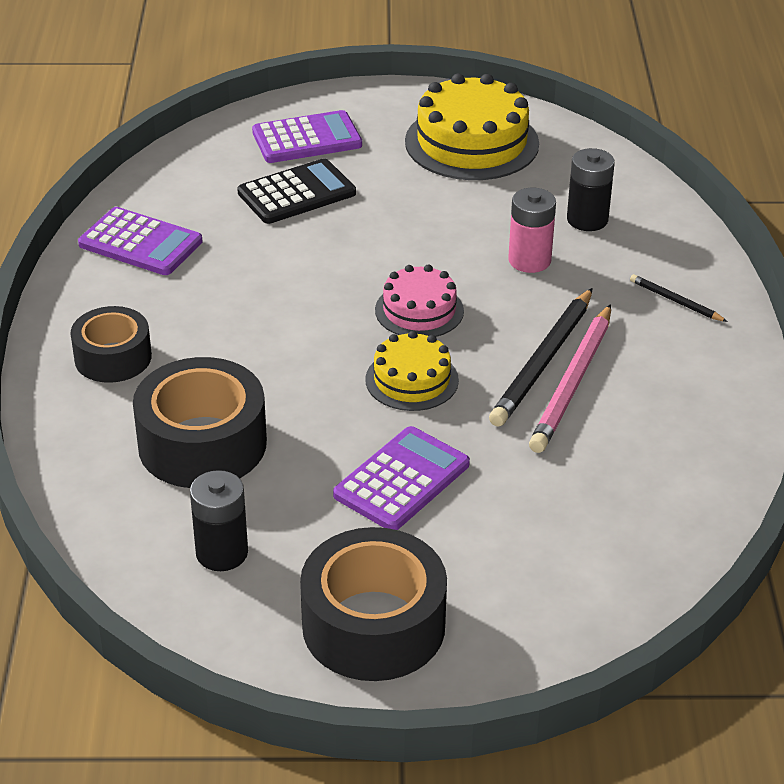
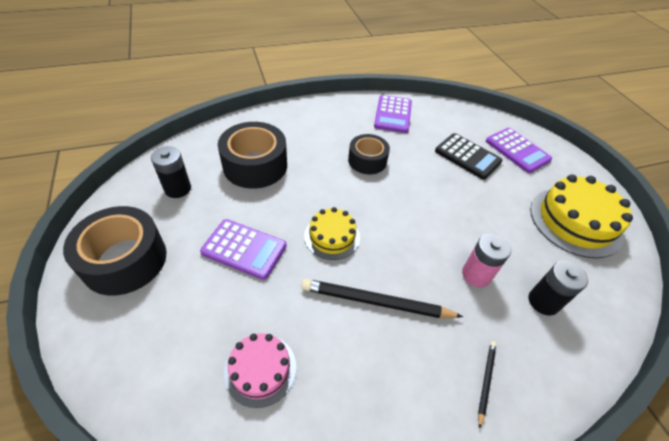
camera: 70 degrees right, 10 degrees up
(113, 357) = (307, 124): black tape -> black tape (367, 160)
(419, 310) = (396, 227): pink cake -> pink cake (260, 369)
(572, 382) = (361, 324): pink pencil -> none

